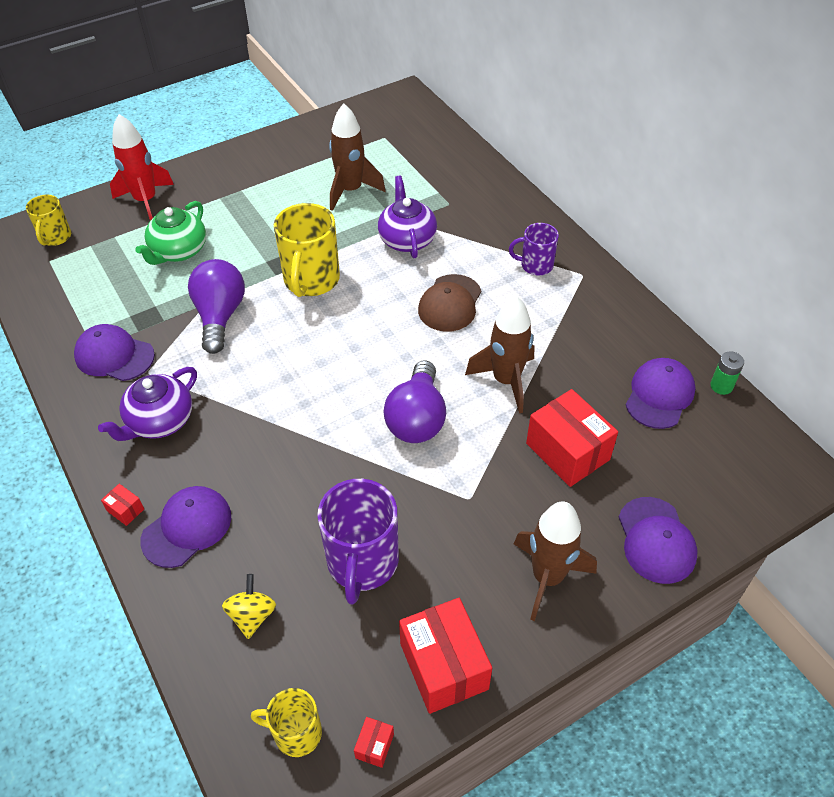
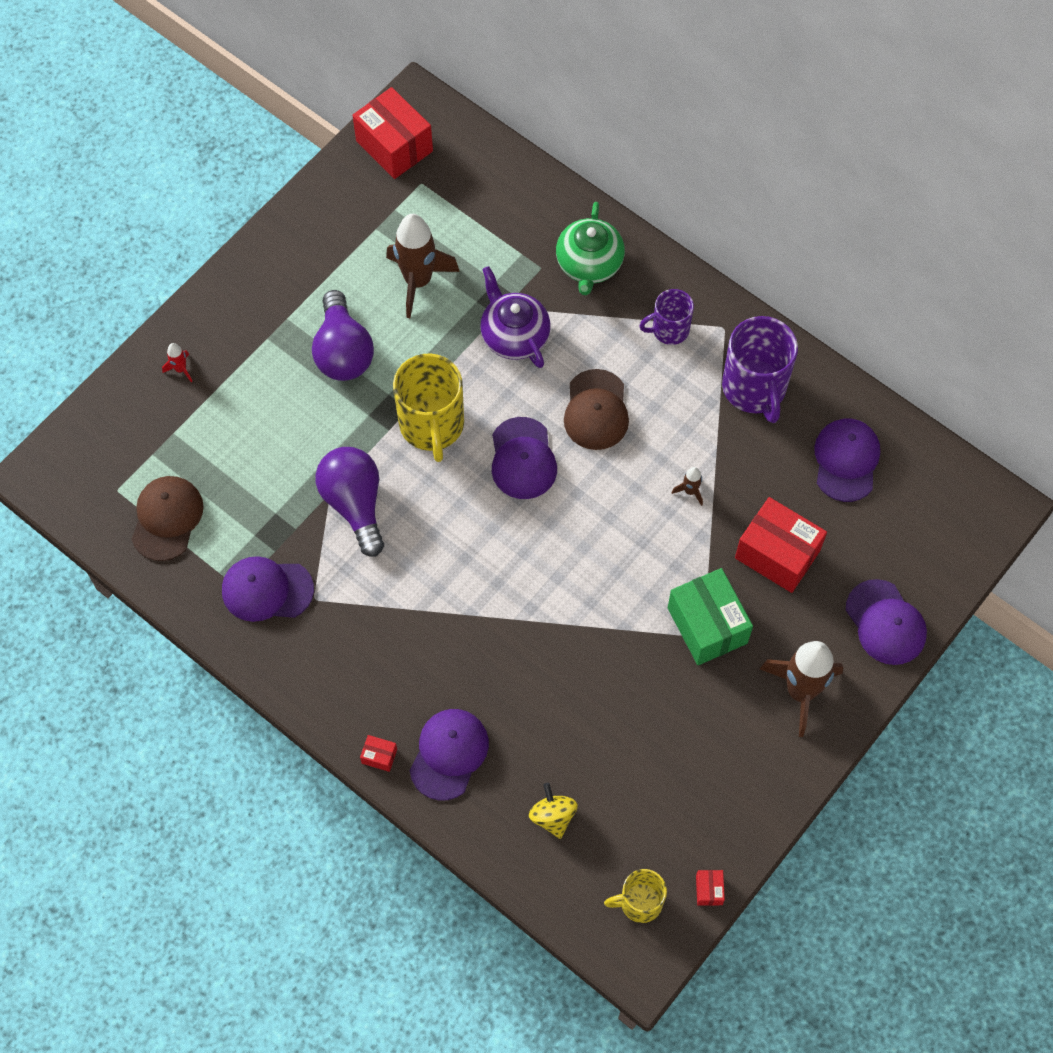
camera: 20 degrees left, 15 degrees up
(55, 237) = (103, 455): yellow mug -> none
(72, 288) = (167, 518): none -> brown cap
(146, 201) = (180, 369): red rocket -> red rocket, size x0.42
(160, 421) = (359, 651): purple teapot -> none
(178, 251) = (261, 431): green teapot -> green teapot (589, 264)
(362, 562) = (629, 733): purple mug -> purple mug (754, 388)
(372, 321) = (523, 459): none -> purple cap
(417, 418) = (618, 564): purple light bulb -> purple light bulb (343, 351)
(443, 666) = (740, 803): red box -> red box (394, 146)
(477, 491) = (707, 625): none -> green box
(506, 381) = (690, 491): brown rocket -> brown rocket, size x0.42
(721, 386) = (903, 430): green battery -> none

